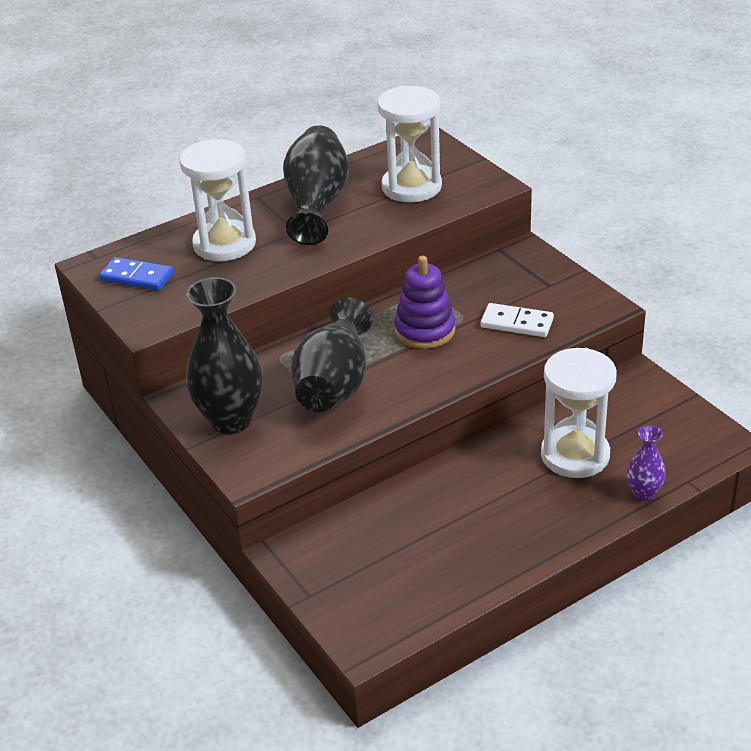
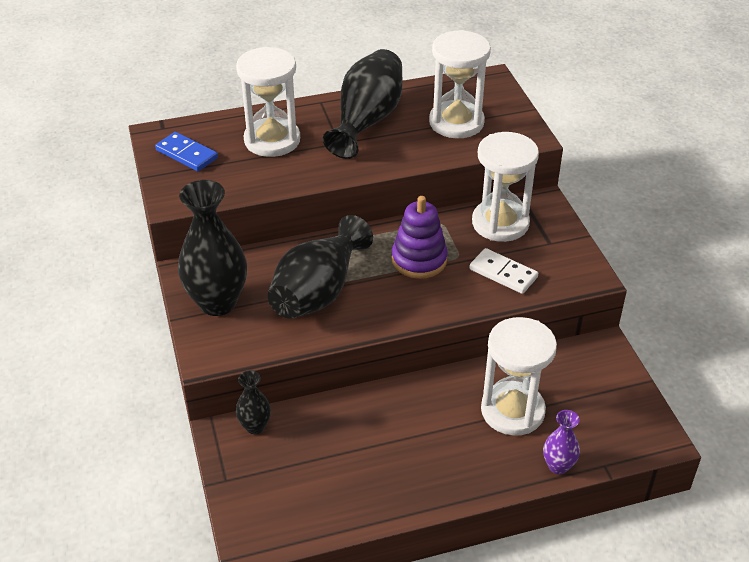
camera: 15 degrees right, 5 degrees up
(316, 537) = (255, 426): none -> black vase
(490, 278) = (500, 223): none -> white hourglass

